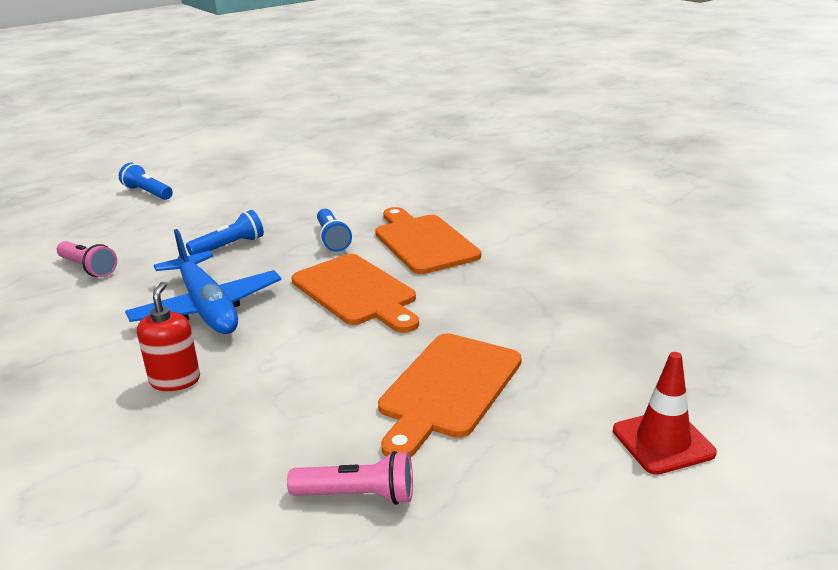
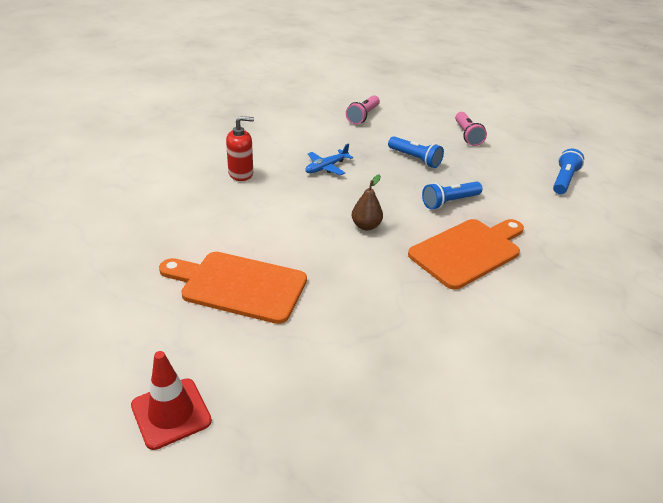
camera: 75 degrees right, 10 degrees up
(148, 193) = (483, 110): blue flashlight -> blue flashlight (564, 180)
(207, 307) = (326, 167): blue plane -> blue plane, size x0.49
(356, 292) = (366, 226): orange cutting board -> brown pear
(357, 495) = (128, 258): pink flashlight -> pink flashlight (467, 135)

